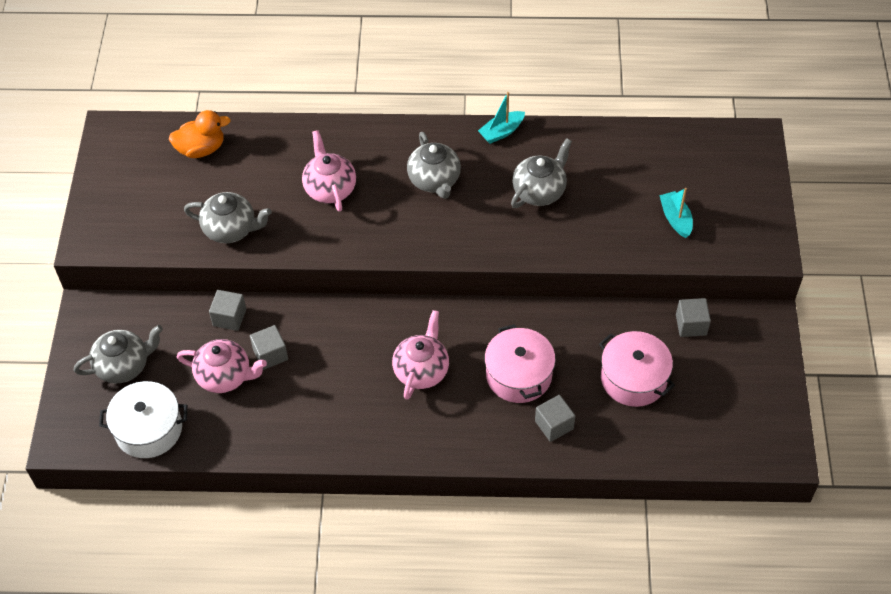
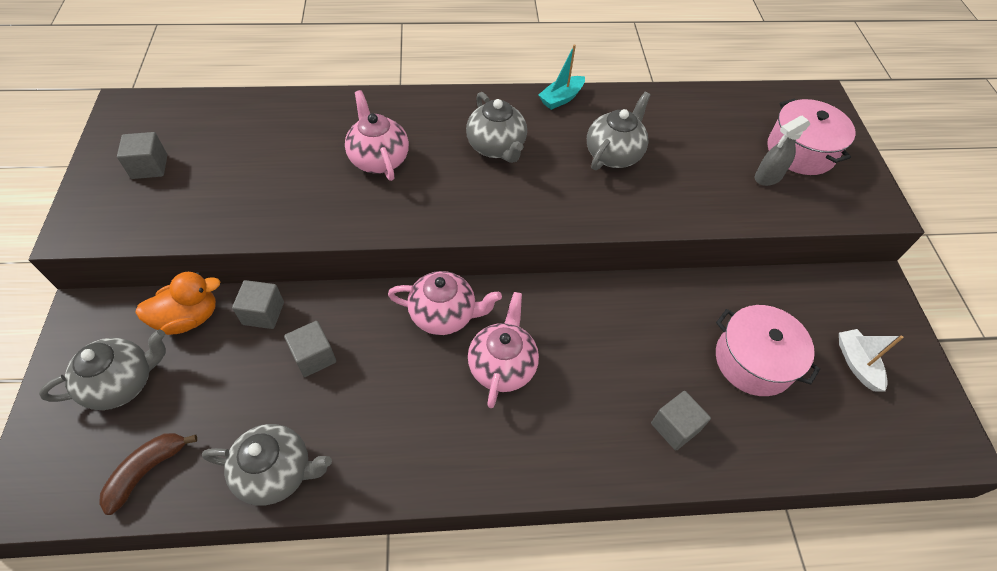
camera: 10 degrees left, 0 degrees up
(148, 429) = (147, 471): white pot -> brown banana
(201, 149) = (229, 123): orange duck -> orange duck (189, 318)
(225, 376) = (255, 389): pink teapot -> pink teapot (444, 315)
(231, 229) = (261, 207): grey teapot -> grey teapot (277, 472)
(518, 375) = (619, 365): pink pot -> pink pot (800, 151)
(675, 219) = (767, 177): turquoise boat -> grey spray bottle
(691, 325) = (798, 294): grey cube -> grey cube (149, 167)
(723, 386) = (856, 364): none -> white boat

